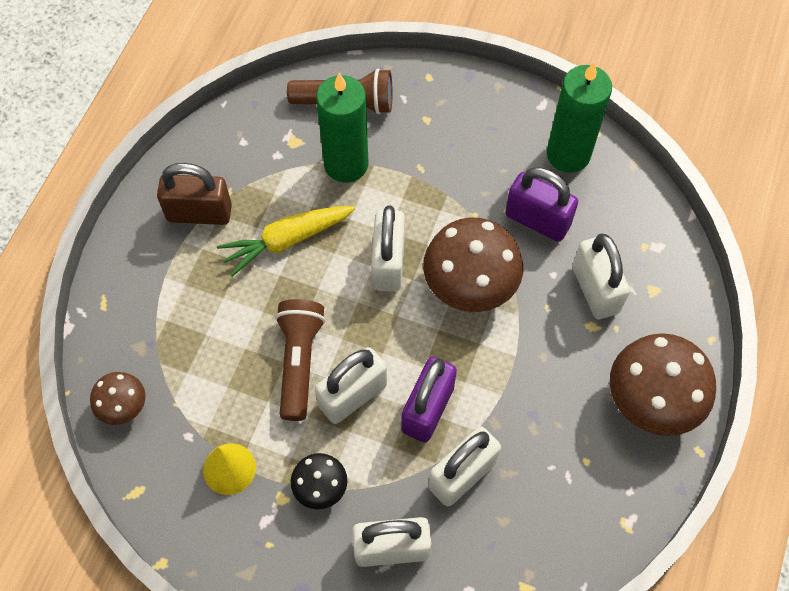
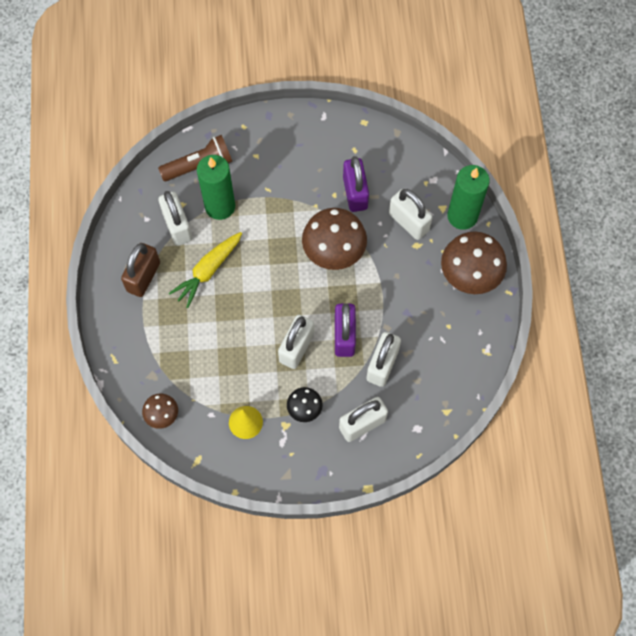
camera: 25 degrees left, 5 degrees up
(199, 213) = (143, 277): brown padlock -> brown padlock turned 45 degrees counterclockwise
(299, 362) = (254, 342): brown flashlight -> none
(388, 263) = (278, 258): white padlock -> white padlock (177, 226)
(537, 220) = (355, 193): purple padlock -> purple padlock turned 75 degrees clockwise
(568, 154) = (354, 143): green candle -> green candle (462, 216)

